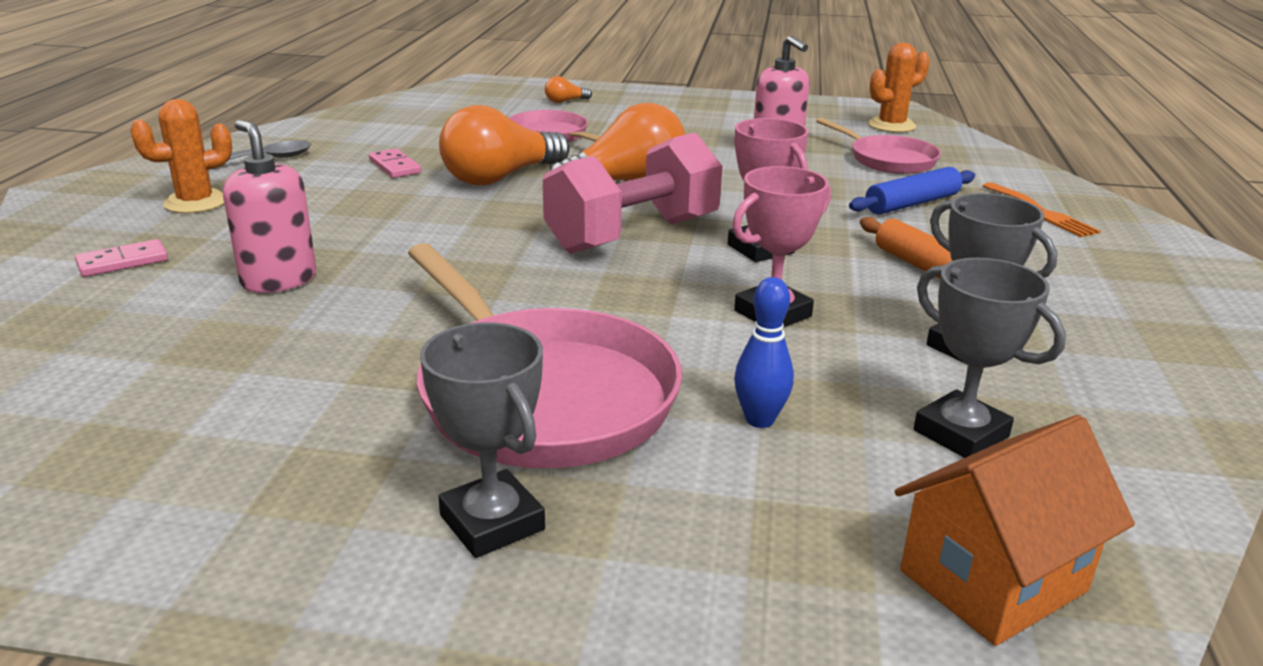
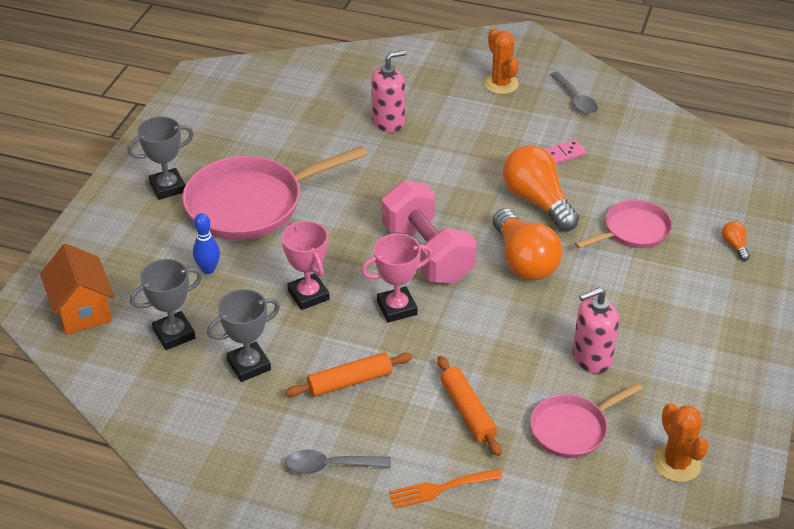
camera: 100 degrees right, 15 degrees up
(123, 262) = (420, 73): pink domino -> none
(912, 203) = (467, 411): blue rolling pin -> orange rolling pin
(1086, 272) = (330, 466): none -> grey spoon

